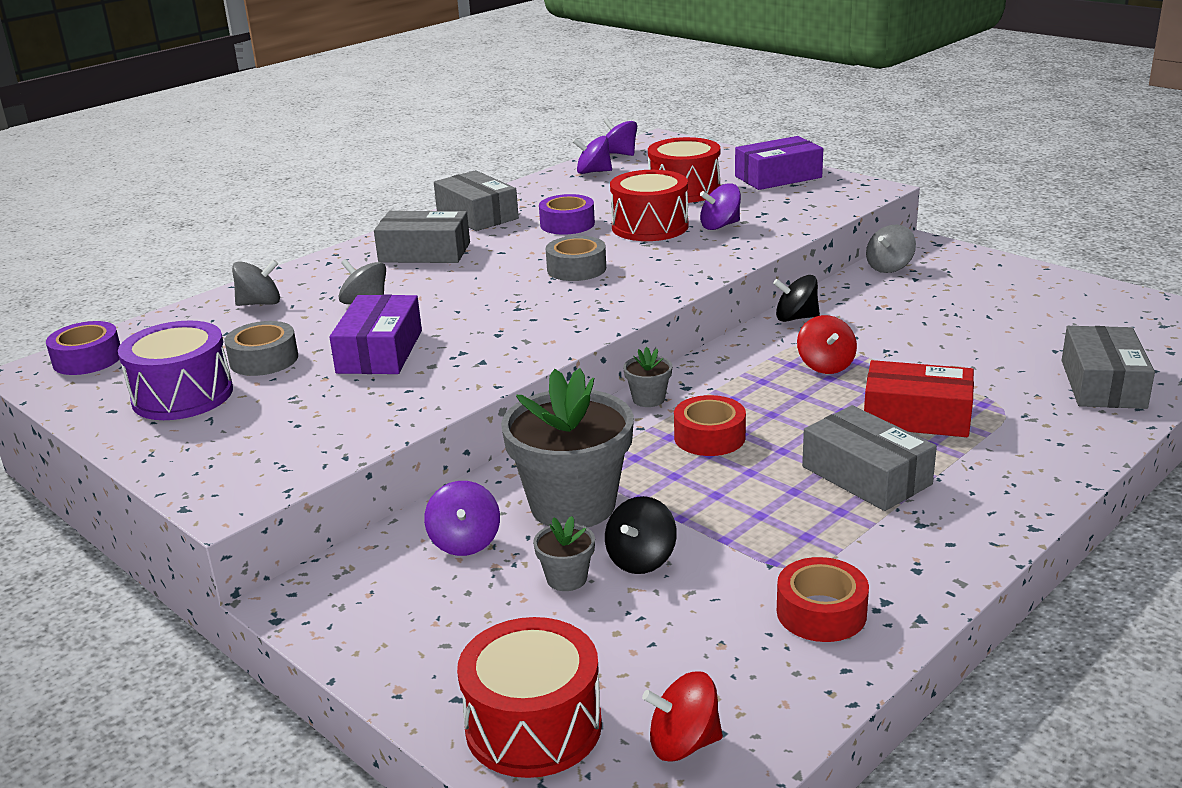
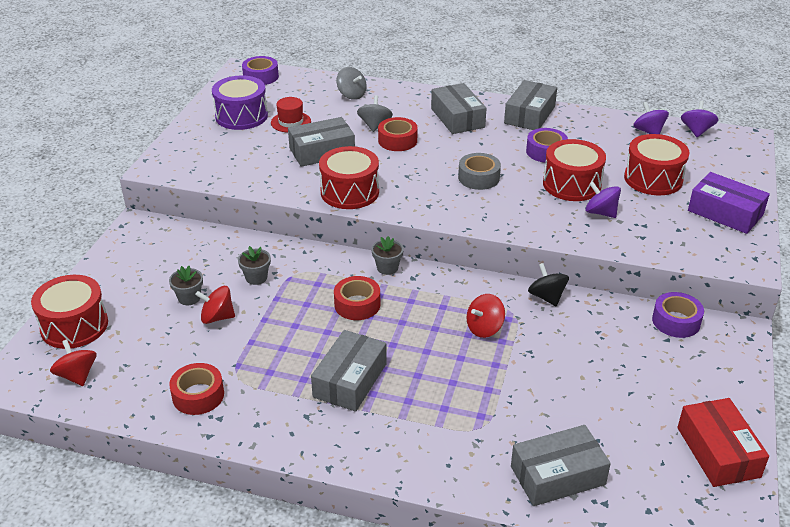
camera: 60 degrees right, 10 degrees up
(264, 360) = (291, 122): grey tape -> red hat
(379, 351) = (322, 151): purple box -> grey box
(425, 297) = (397, 140): none -> red tape
(465, 542) = (205, 255): purple spinning top -> none
(510, 351) = (350, 192): none -> red drum
(573, 505) = (256, 278): grey flower pot -> grey flower pot, size x0.44
(641, 559) = (217, 317): black spinning top -> red spinning top
(889, 267) = (676, 321): grey spinning top -> purple tape
(916, 416) = (440, 386): red box -> red box (718, 452)

